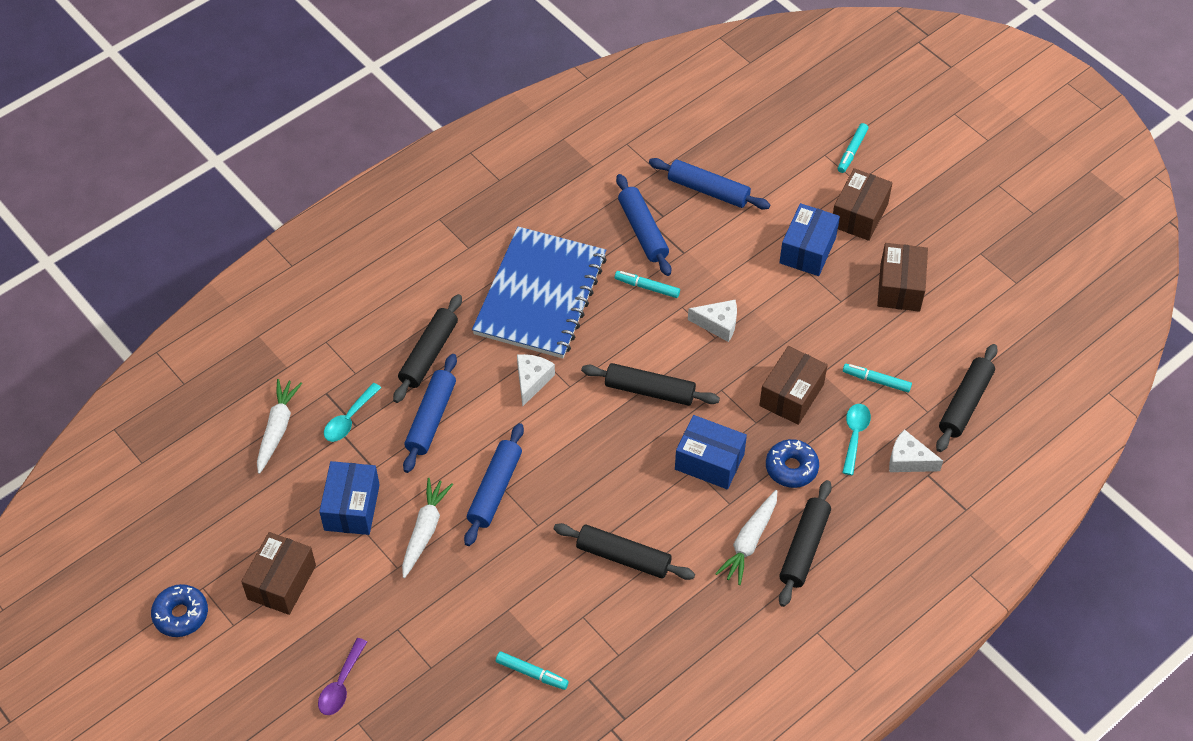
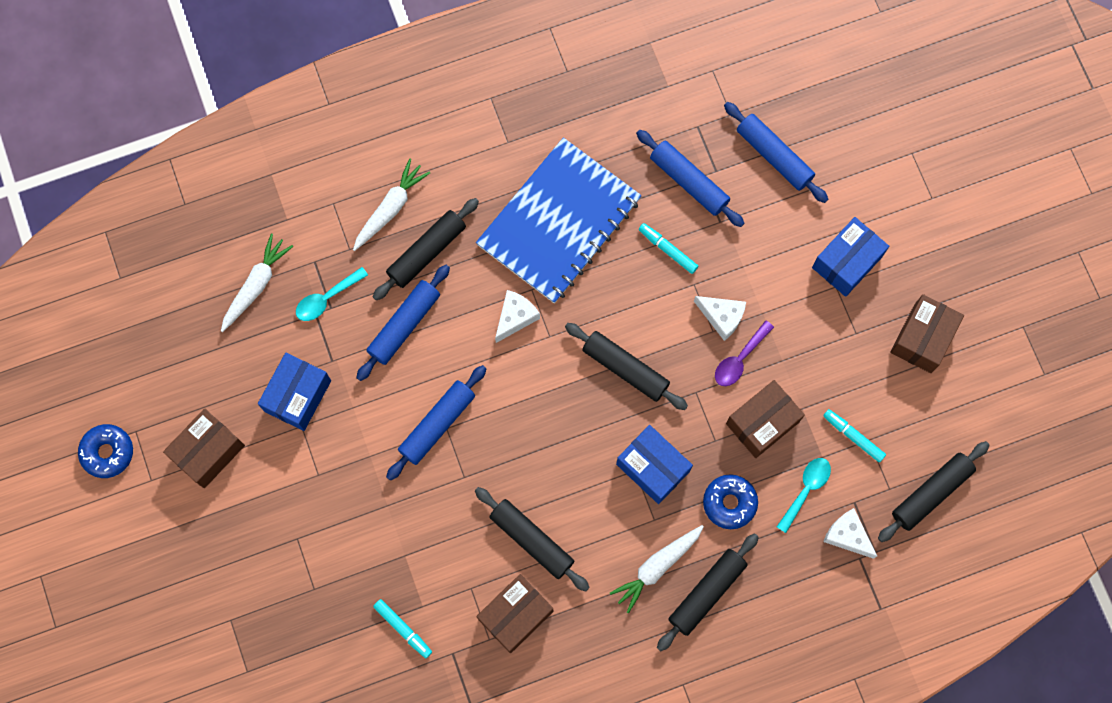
camera: 20 degrees right, 20 degrees up
(341, 684) = (228, 576): purple spoon -> purple spoon (739, 359)
(425, 530) = (357, 444): white carrot -> white carrot (390, 208)
(643, 231) = (688, 182): blue rolling pin -> blue rolling pin turned 45 degrees counterclockwise
(852, 151) = (942, 159): turquoise marker -> none
(859, 215) = (917, 238): brown box -> brown box (515, 615)

